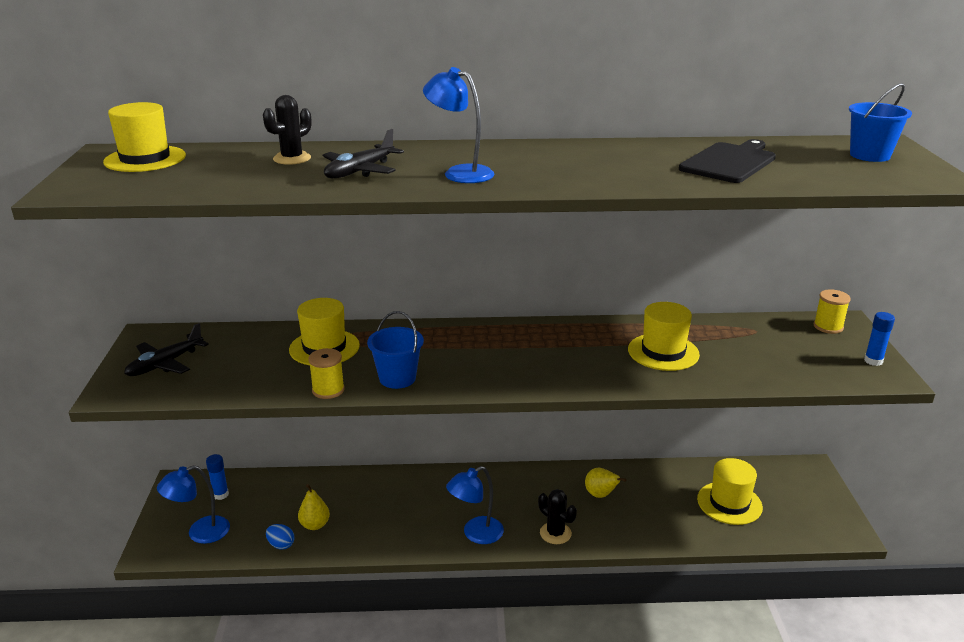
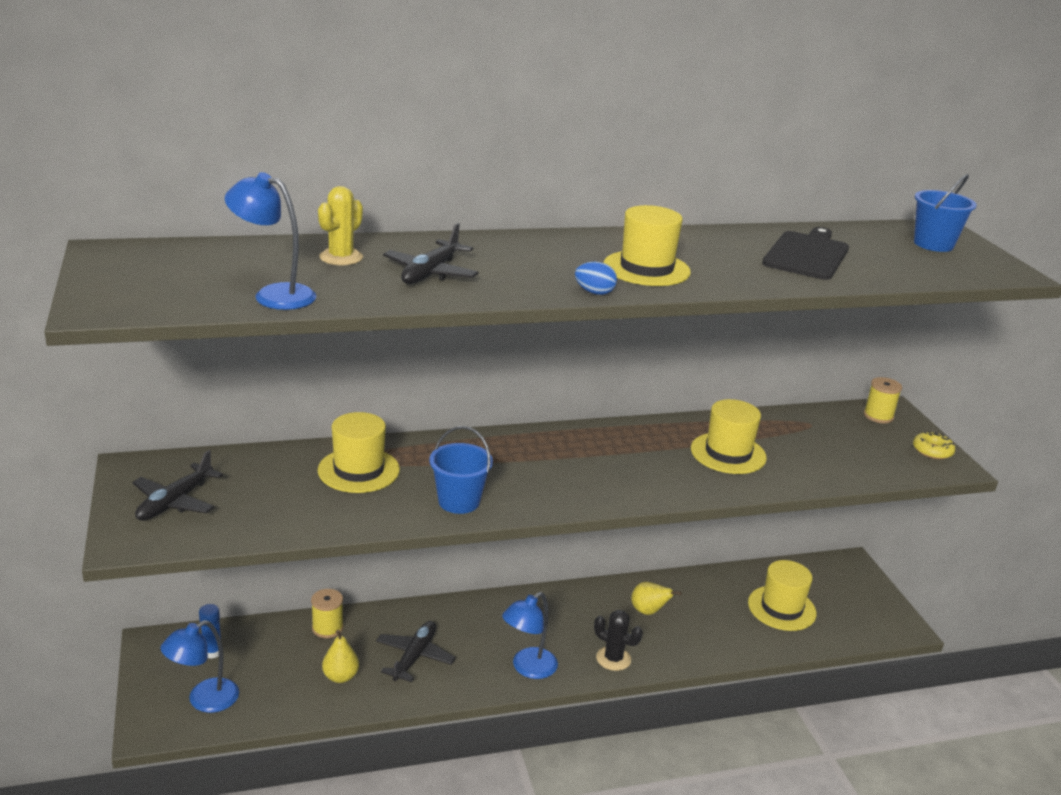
camera: 15 degrees left, 0 degrees up
(145, 159) = (163, 261): yellow hat -> yellow hat (646, 268)
(281, 545) = (308, 704): blue egg -> blue egg (594, 292)
(292, 158) = (341, 257): black cactus -> yellow cactus
(328, 390) = (386, 521): yellow spool -> yellow spool (327, 628)
(381, 514) = (414, 657): none -> black plane
(460, 173) = (542, 273): blue lamp -> blue lamp (274, 295)
(873, 361) = (932, 451): blue glue stick -> yellow donut

